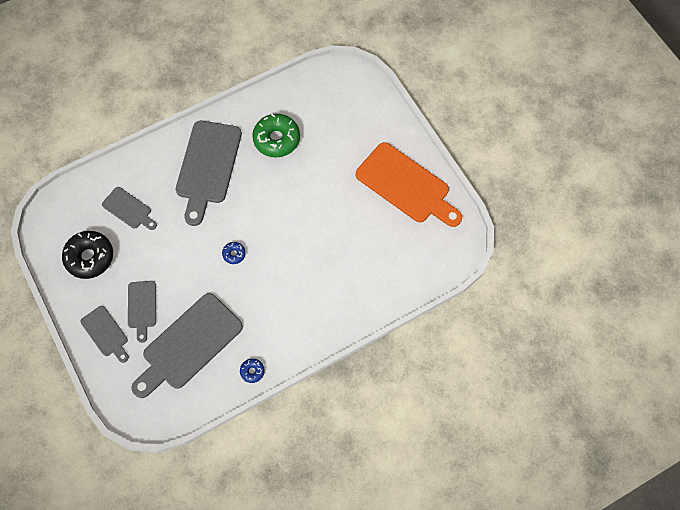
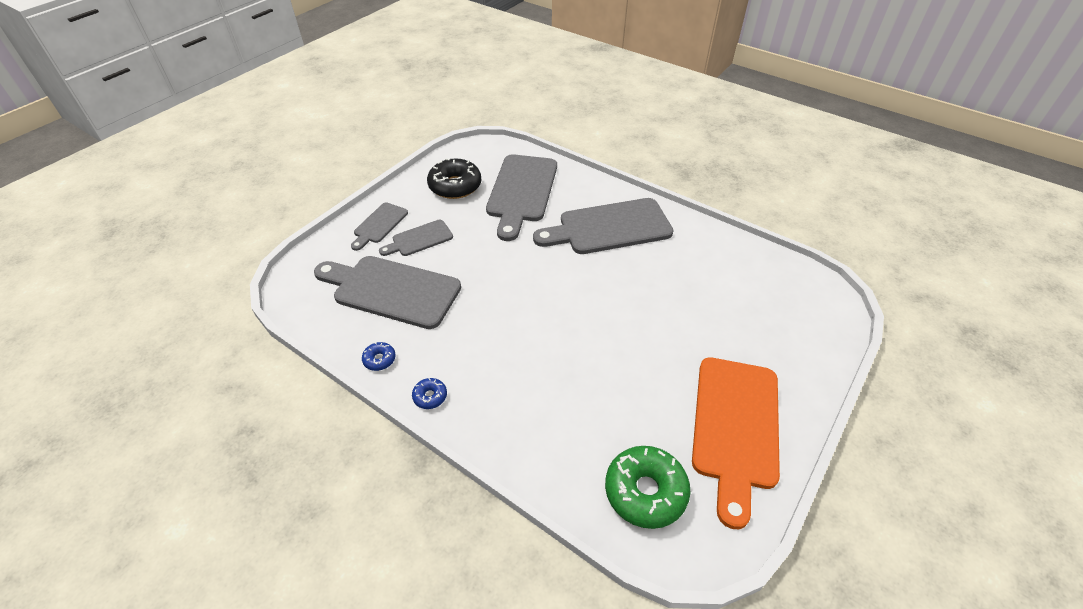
camera: 65 degrees right, 20 degrees down
(129, 209) = (522, 192): grey cutting board -> grey cutting board, size x1.91
(234, 254) = (520, 286): blue donut -> blue donut (430, 396)
(276, 139) = (687, 269): green donut -> green donut (645, 491)

